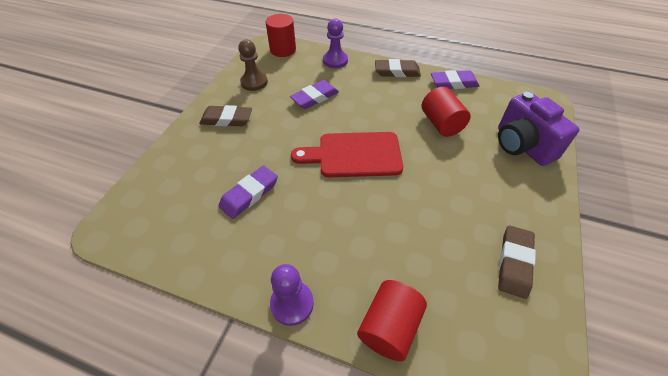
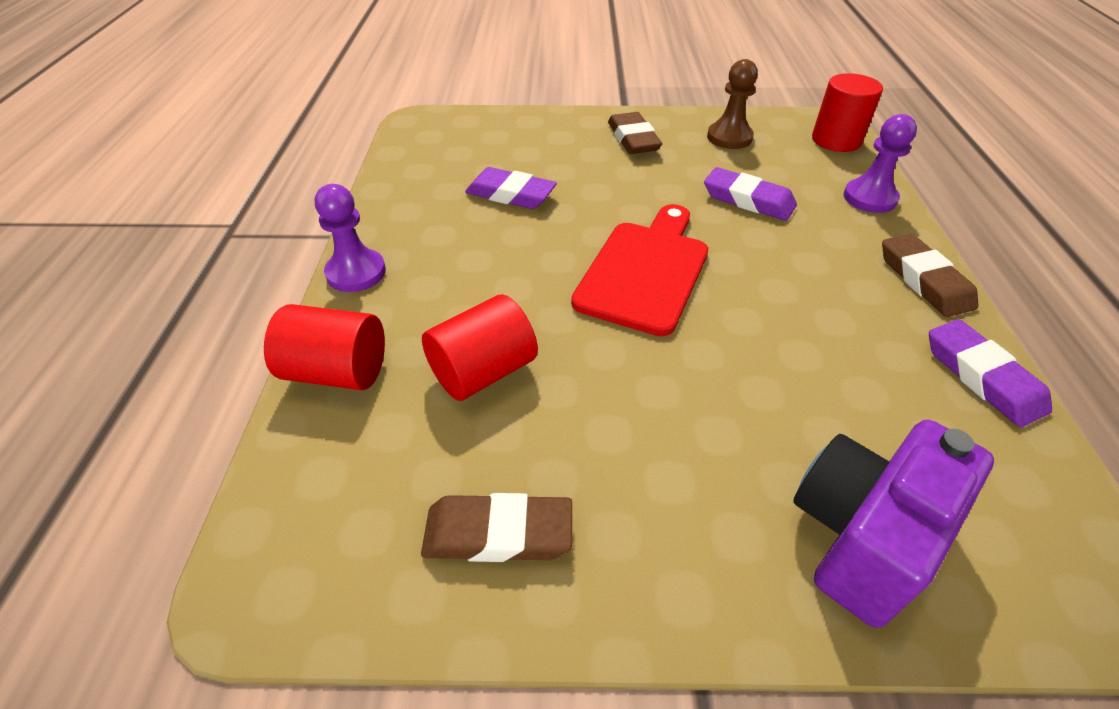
camera: 70 degrees right, 5 degrees down
(354, 155) = (645, 271): red cutting board -> red cutting board turned 45 degrees clockwise
(441, 124) = (817, 373): red cylinder -> red cylinder (483, 371)

